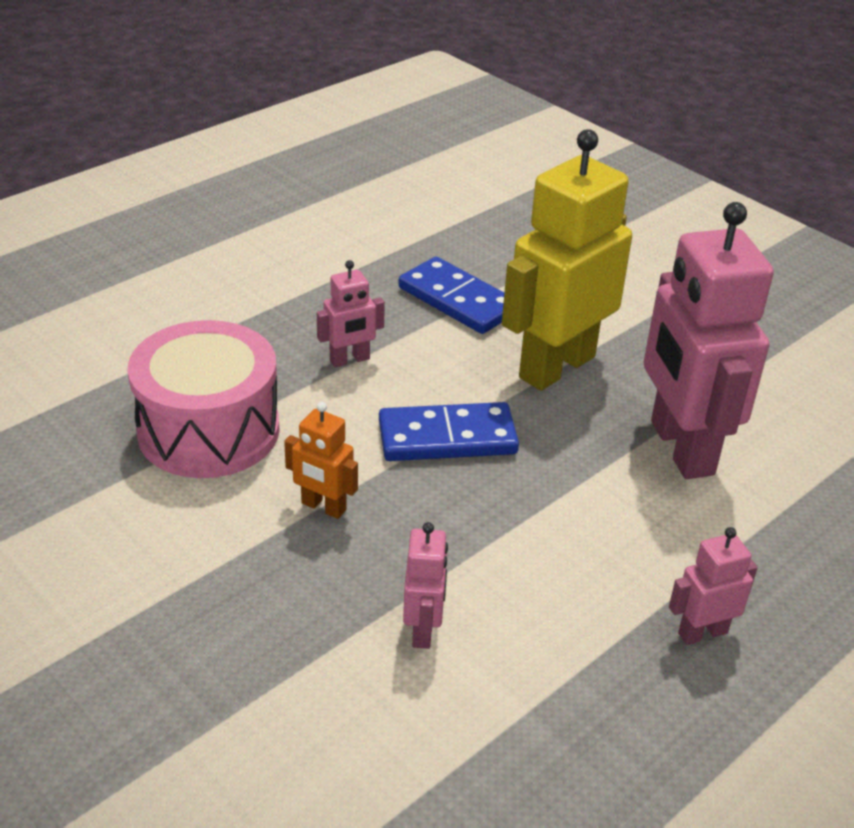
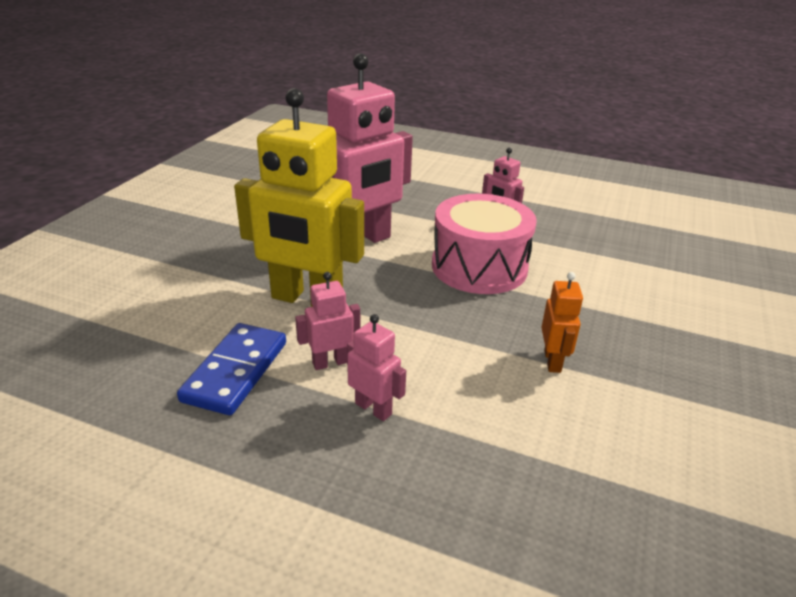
camera: 115 degrees left, 5 degrees down
(209, 430) = (541, 461): pink drum -> pink drum (479, 267)
(423, 629) = (596, 294): pink robot -> pink robot (330, 362)
(447, 438) = (429, 327): blue domino -> none

